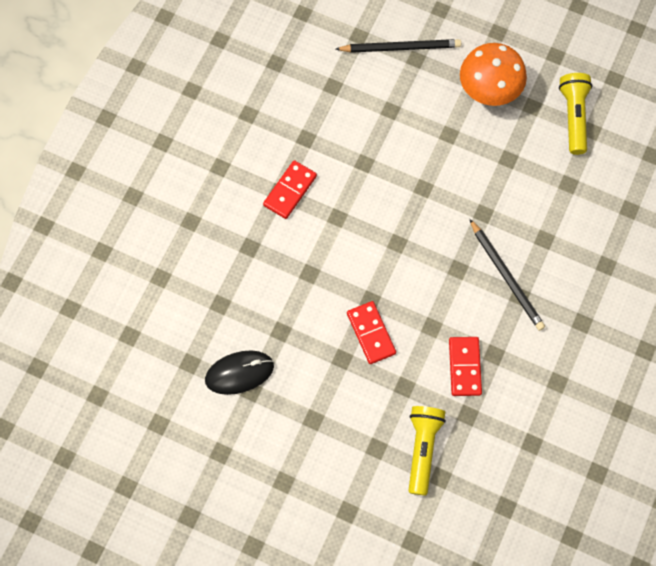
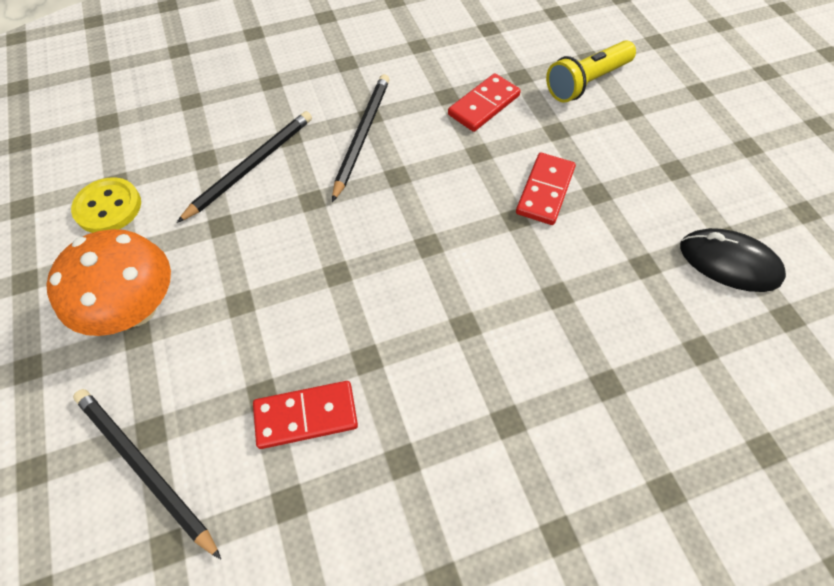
camera: 135 degrees left, 10 degrees down
(290, 190) = (491, 409): red domino -> red domino (306, 416)
(538, 202) = (251, 166): none -> black pencil
(574, 117) = (108, 207): yellow flashlight -> yellow button

